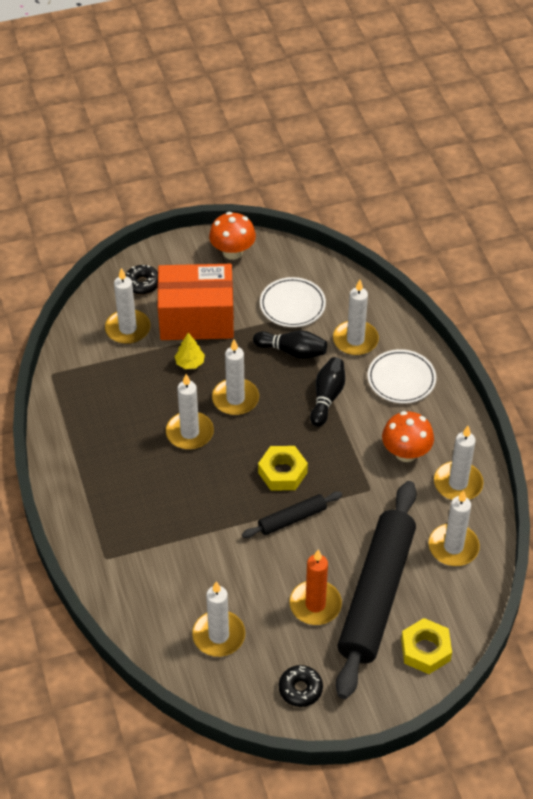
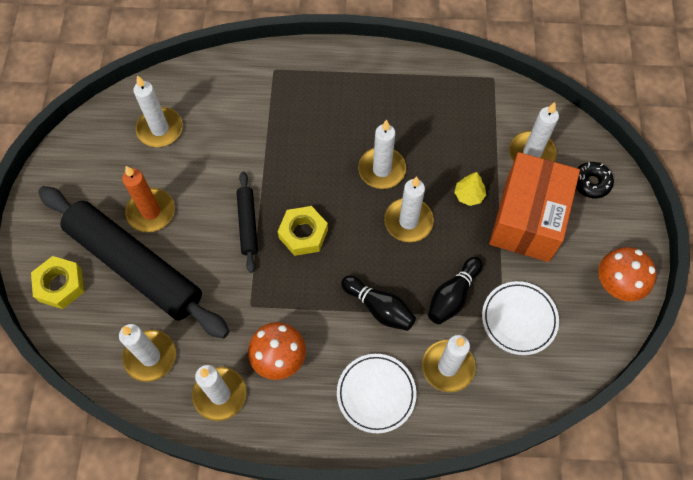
camera: 110 degrees right, 15 degrees up
(300, 689) = (79, 172): black donut -> none

